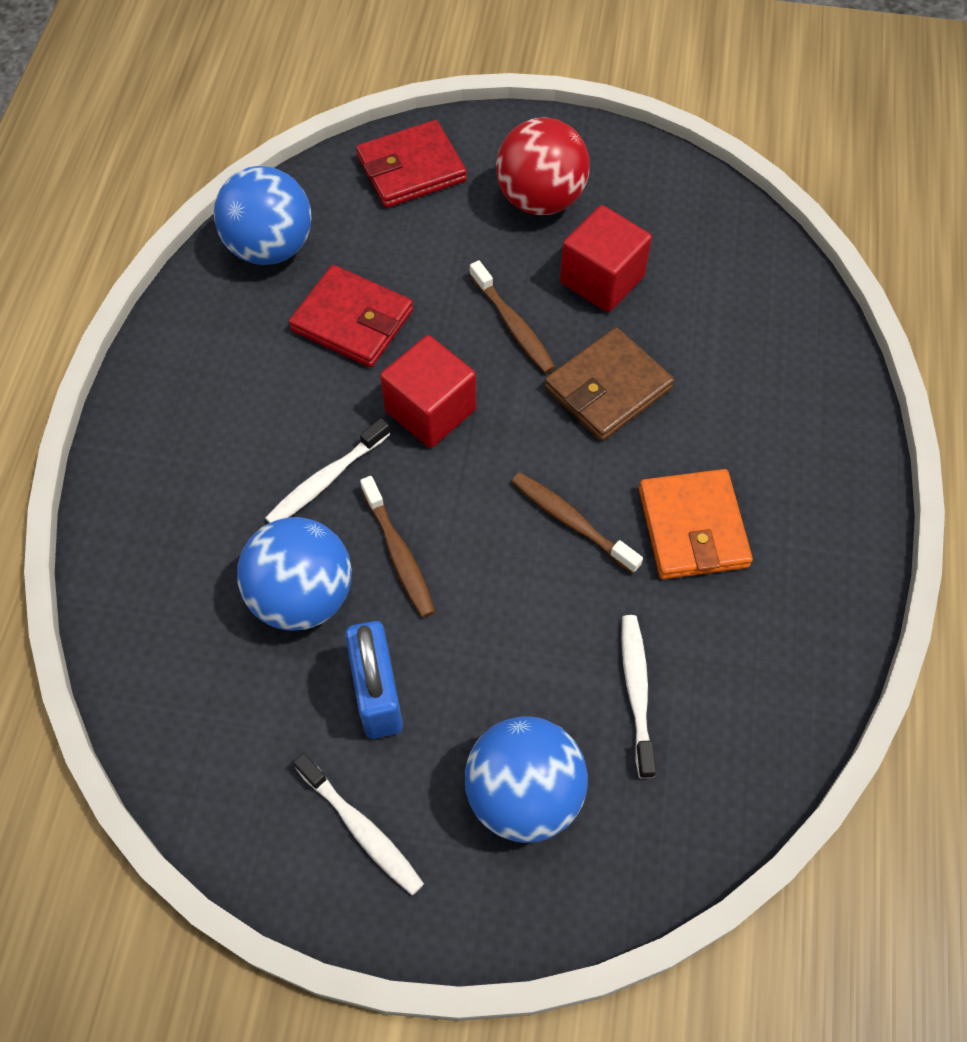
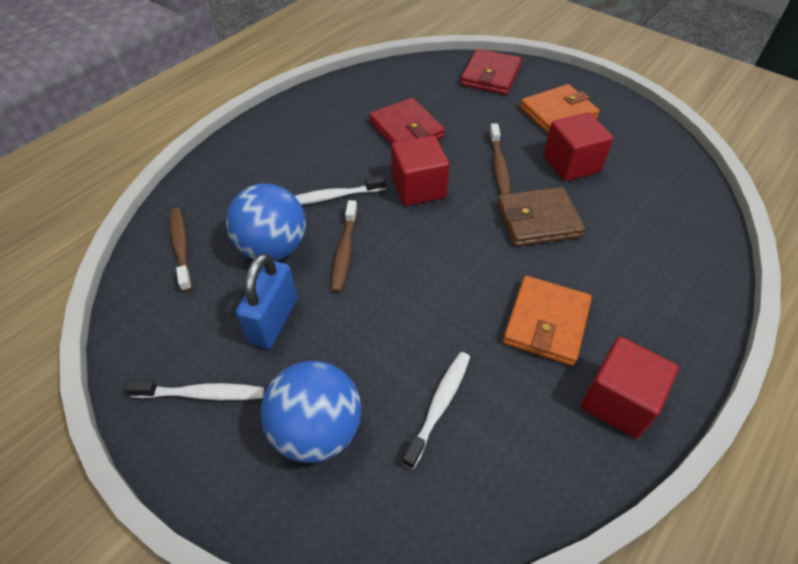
camera: 30 degrees right, 10 degrees down
(270, 247) = (387, 83): blue ball -> none
(361, 829) = (202, 394): white toothbrush -> white toothbrush turned 75 degrees counterclockwise
(411, 169) = (490, 75): red wallet -> red wallet turned 75 degrees counterclockwise
(540, 199) = (558, 113): red ball -> orange wallet
(571, 521) = (464, 282): brown toothbrush -> brown toothbrush (181, 248)
(813, 584) = (618, 401): none -> red cube

